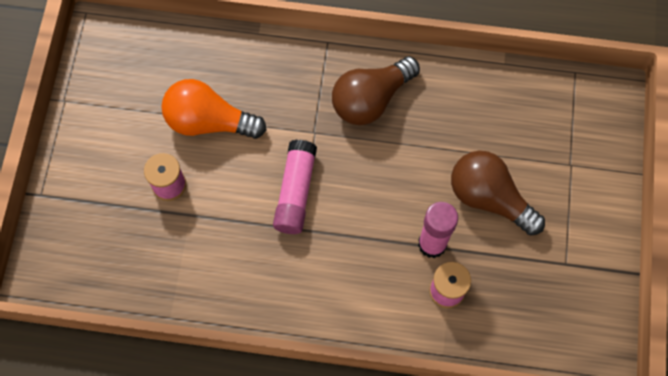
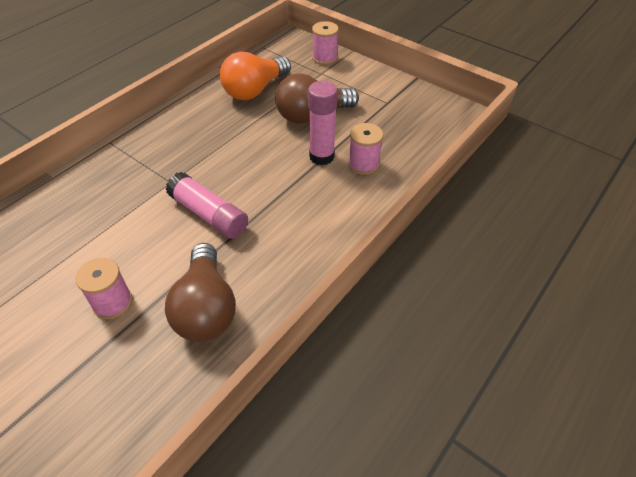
camera: 60 degrees left, 20 degrees down
(209, 121) = (88, 244): orange light bulb -> orange light bulb (254, 90)
(371, 100) = (180, 139): brown light bulb -> brown light bulb (206, 308)
(602, 152) = (324, 58): none -> pink spool

